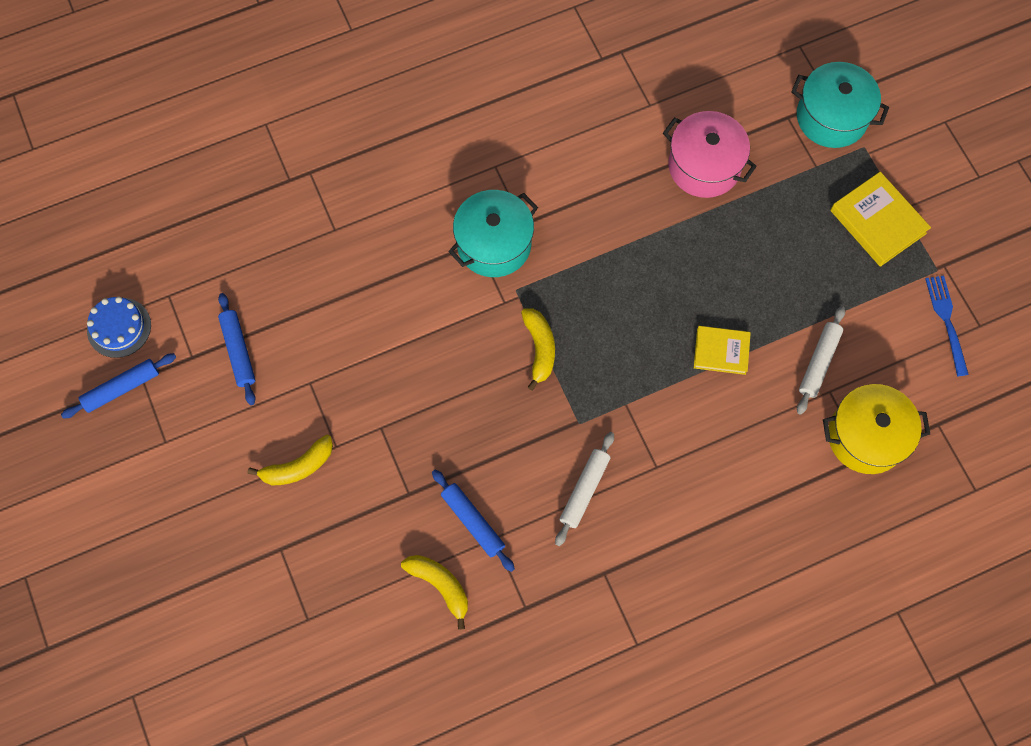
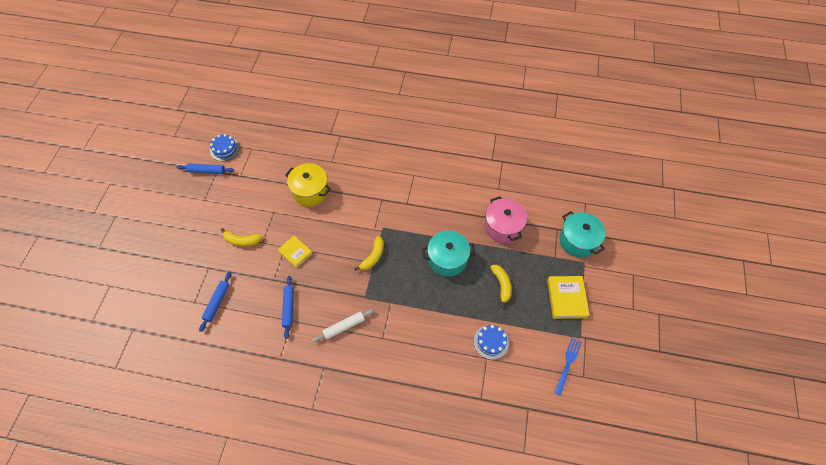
camera: 35 degrees right, 10 degrees down
(238, 351) = (258, 184): blue rolling pin -> blue rolling pin (217, 302)
(440, 585) = (254, 325): yellow banana -> yellow banana (501, 285)
(494, 244) = (388, 204): turquoise pot -> turquoise pot (447, 259)
(721, 351) = (450, 308): yellow book -> yellow book (295, 252)
(818, 362) = (491, 342): white rolling pin -> blue cake
(866, 437) = (488, 390): yellow pot -> yellow pot (310, 191)

